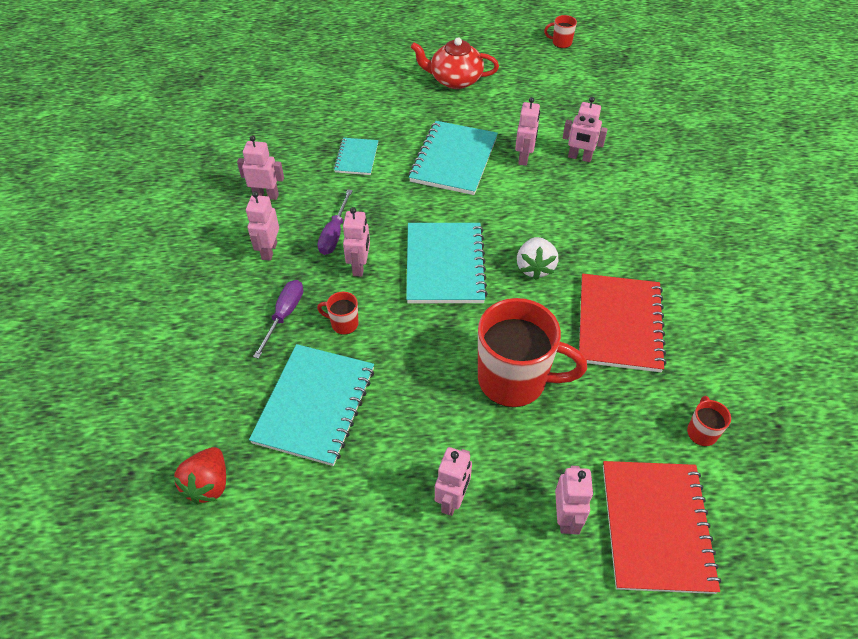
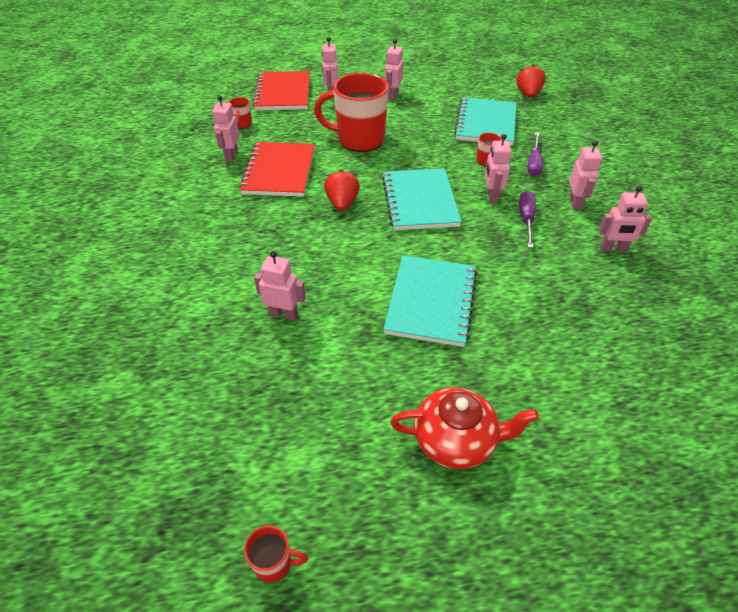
camera: 175 degrees right, 5 degrees down
(356, 158) = (543, 297): turquoise notebook -> none
(524, 158) = (349, 310): pink robot -> pink robot (231, 156)
(535, 268) = (342, 203): white strawberry -> red strawberry

